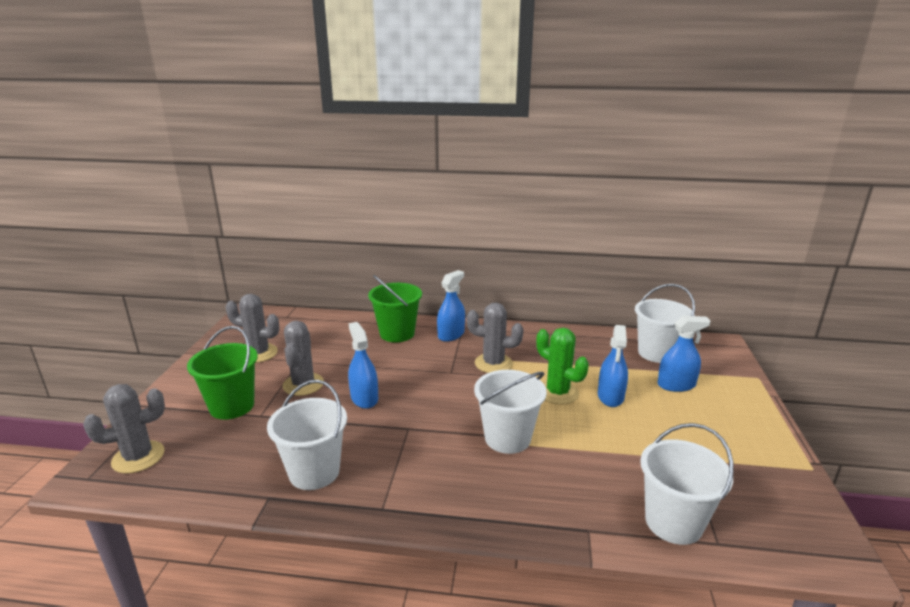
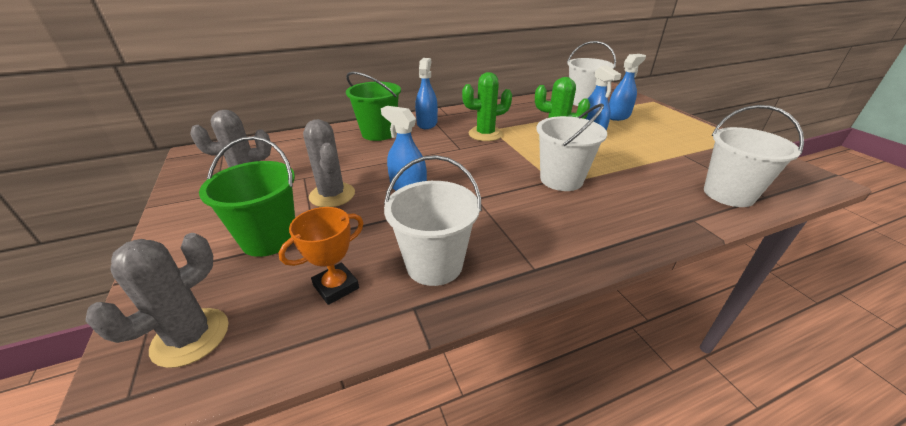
camera: 30 degrees left, 10 degrees up
(238, 460) = (336, 287): none -> orange trophy
(493, 363) = (485, 134): grey cactus -> green cactus

